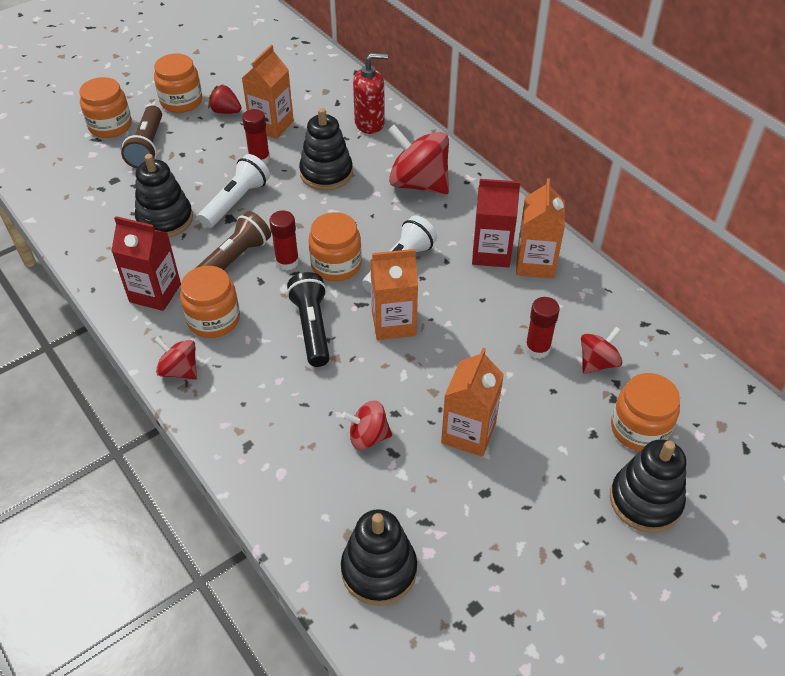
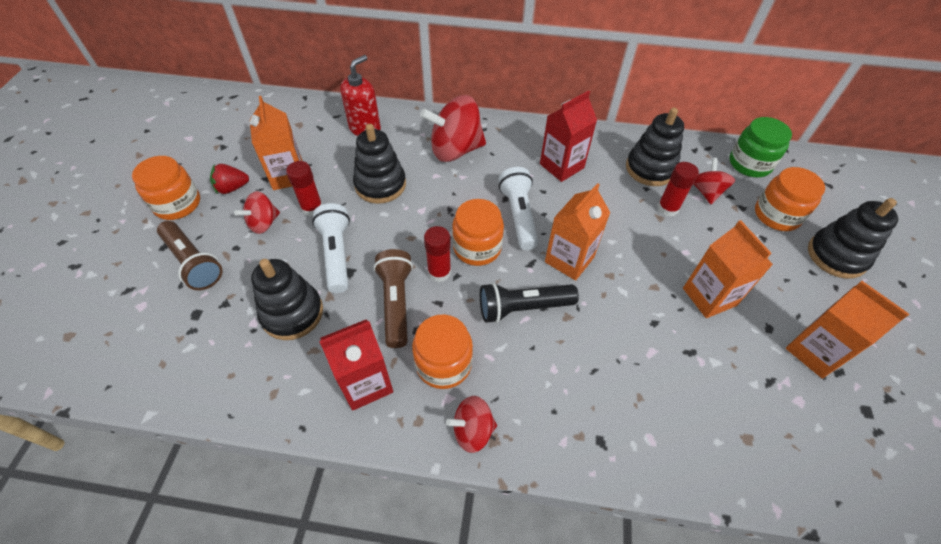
camera: 45 degrees left, 5 degrees up
(110, 126) = (128, 268): orange jar -> none
(312, 328) = (523, 308): black flashlight -> black flashlight turned 45 degrees counterclockwise
(368, 436) = (662, 355): red spinning top -> red spinning top (263, 223)
(379, 570) = (795, 445): black stacking toy -> black stacking toy (650, 168)
(535, 263) = (594, 155): orange carton -> orange carton (814, 352)
(685, 372) = (750, 164): none -> green jar

